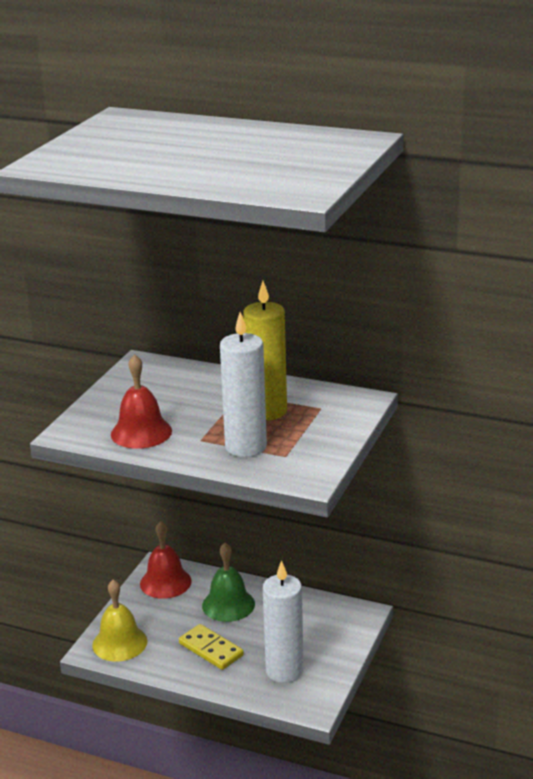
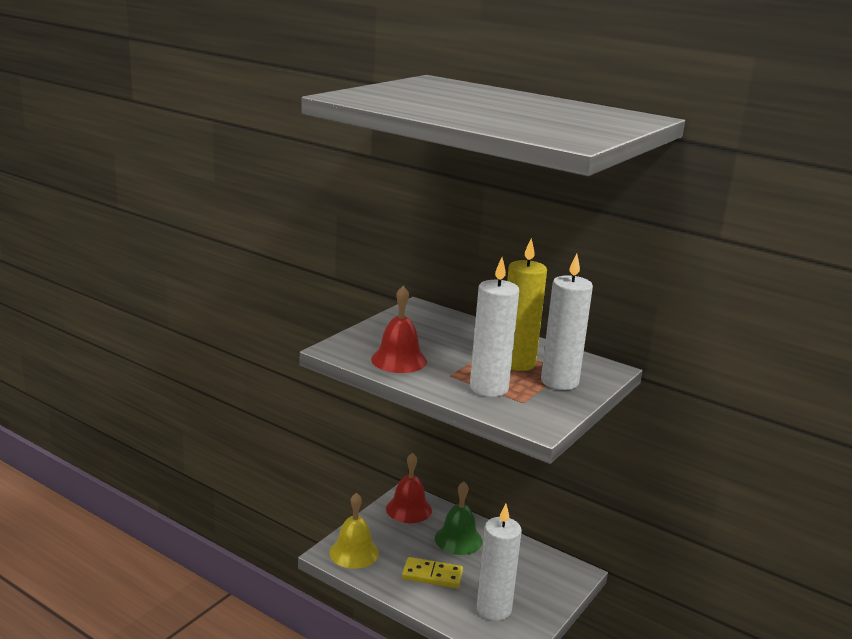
camera: 10 degrees right, 5 degrees down
(211, 649) = (432, 575): yellow domino -> yellow domino turned 45 degrees counterclockwise
(316, 424) = (559, 381): none -> white candle

